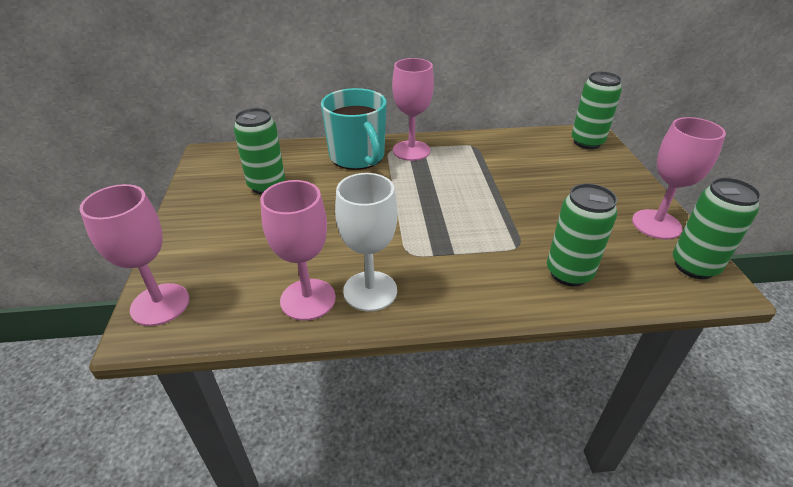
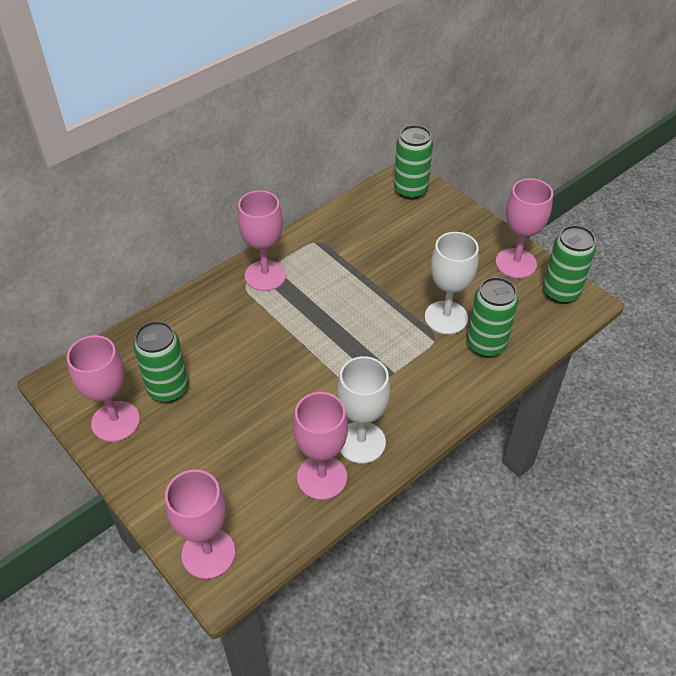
camera: 35 degrees left, 10 degrees up
(211, 188) = (115, 421): none -> pink goblet
(357, 157) = (221, 309): turquoise mug -> none
(544, 235) = (446, 317): none -> white goblet

